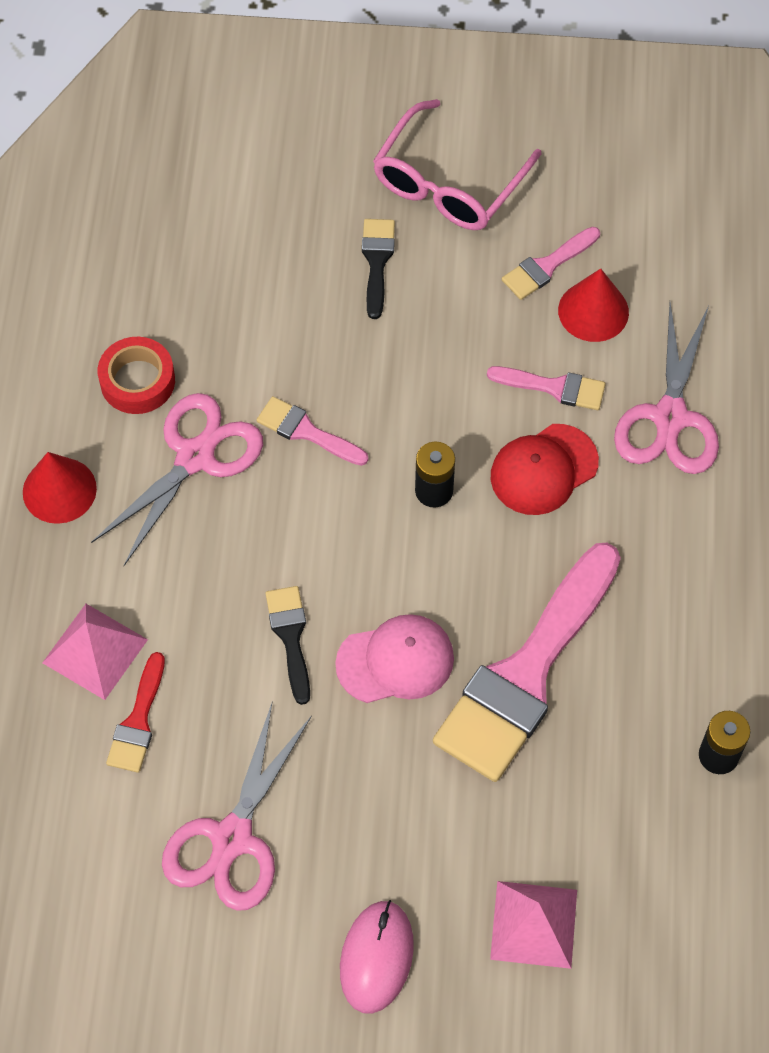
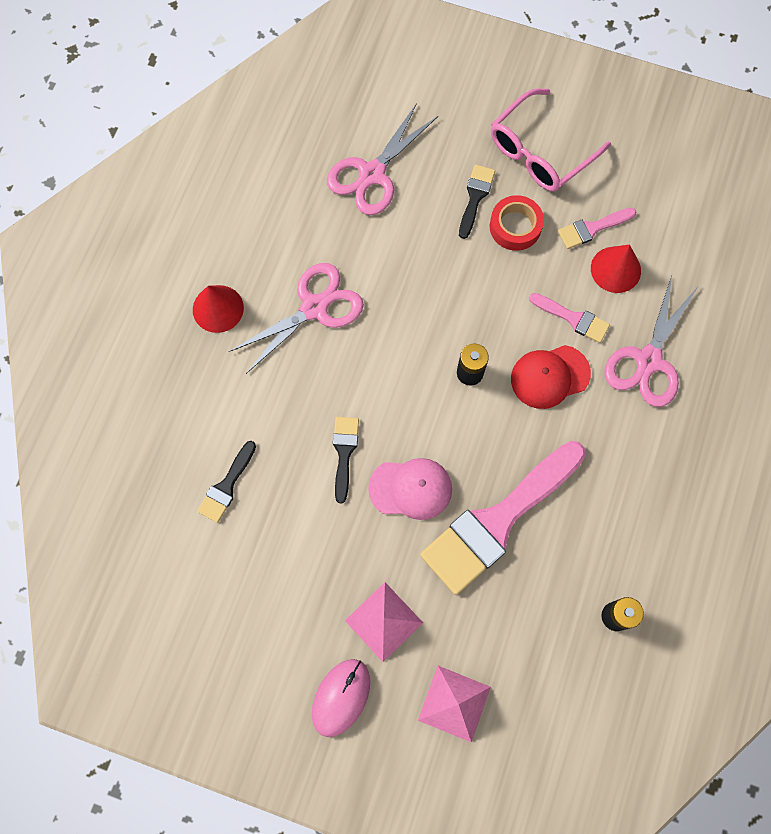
camera: 15 degrees right, 10 degrees up
(95, 651) = (211, 429): pink pyramid -> pink pyramid (383, 621)
(137, 381) = (290, 244): red tape -> red tape (515, 226)
(138, 720) = (227, 485): red brush -> black brush
(232, 838) = (267, 586): pink scissors -> pink scissors (372, 174)
(307, 432) = (394, 308): pink brush -> none

